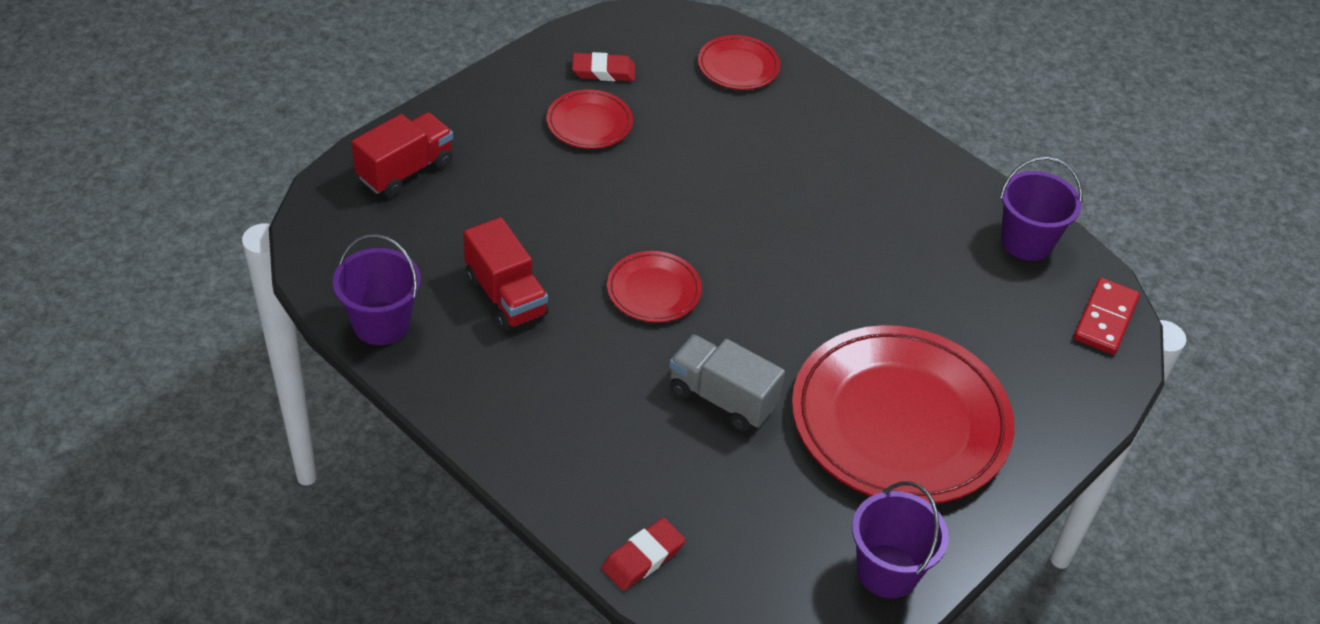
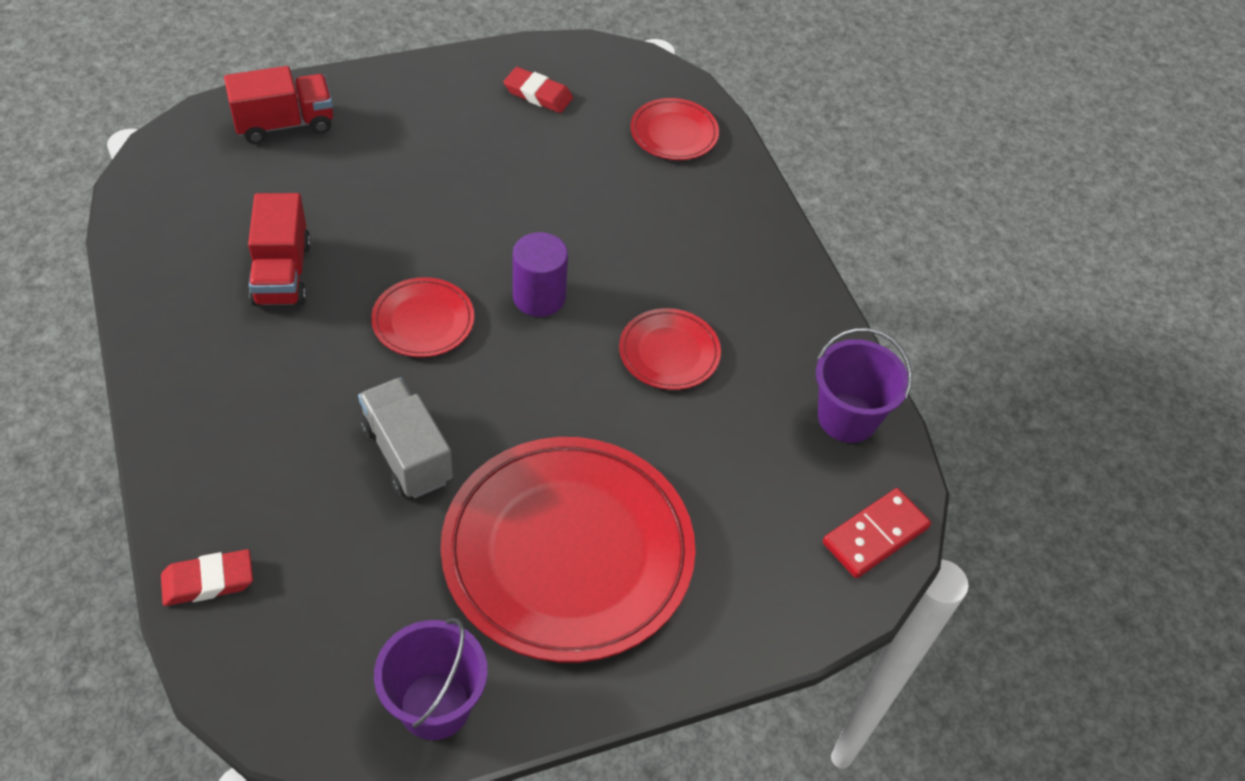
camera: 25 degrees right, 5 degrees up
(381, 323) = (153, 256): purple bucket -> none
(589, 123) = (486, 138): red plate -> red plate (669, 352)
(731, 237) = (539, 297): none -> purple cylinder

